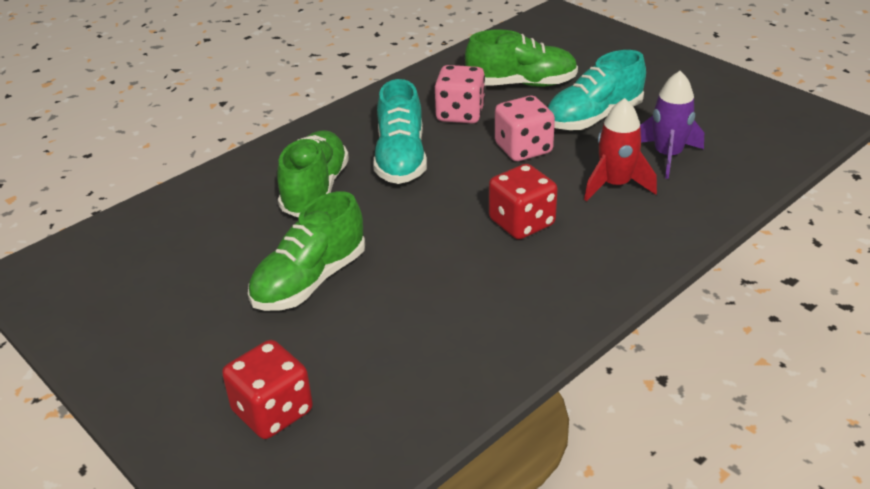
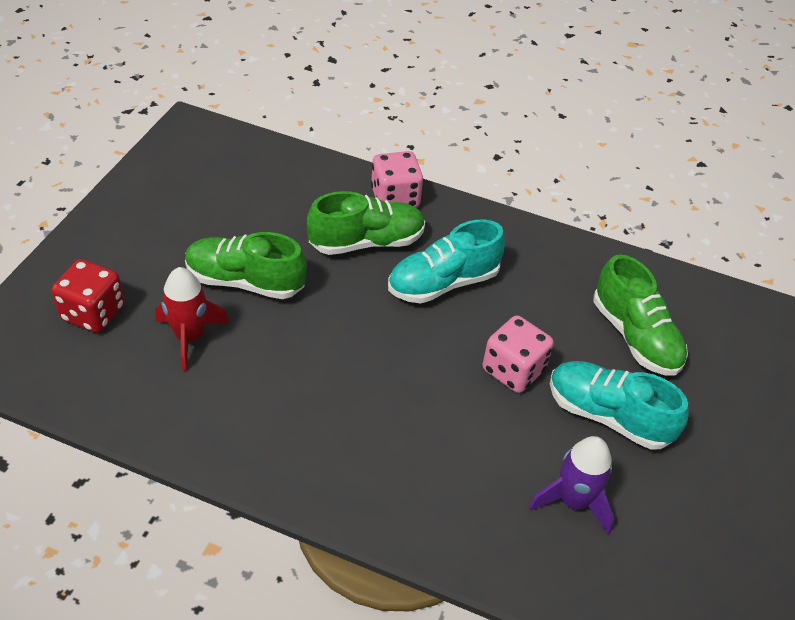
camera: 60 degrees right, 10 degrees up
(460, 114) = (545, 303): pink dice -> pink dice (395, 198)
(521, 223) = (389, 401): red dice -> none
(615, 185) = (491, 464): red rocket -> red rocket (190, 337)

